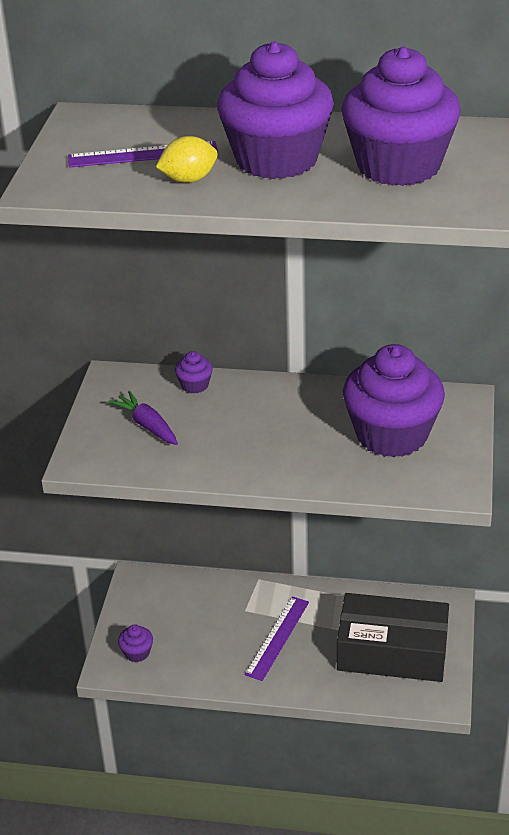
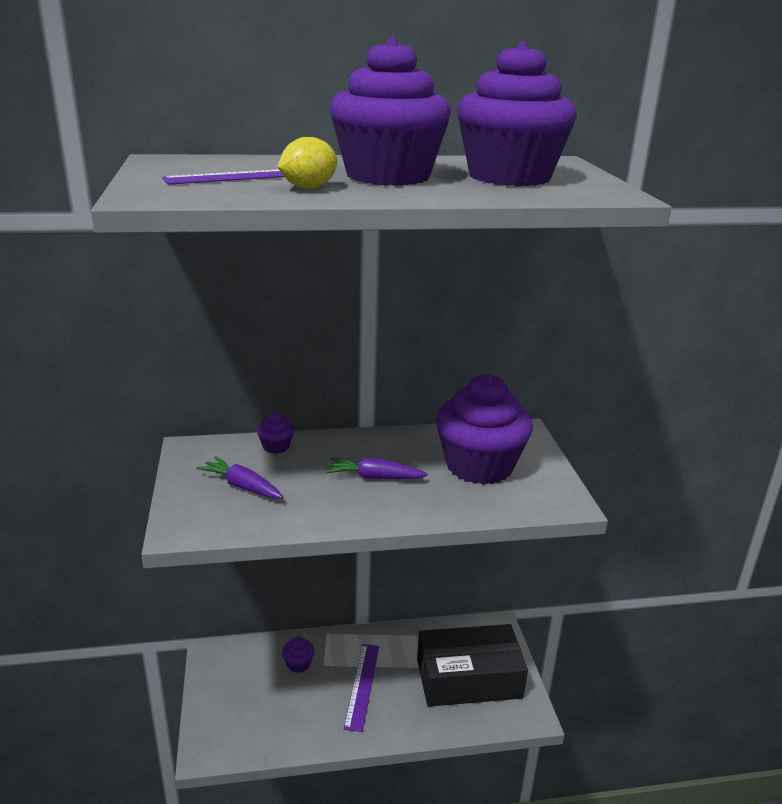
camera: 20 degrees left, 10 degrees down
(137, 653) = (230, 728): purple cupcake -> purple cupcake (298, 664)
(277, 433) = (374, 477): none -> purple carrot

